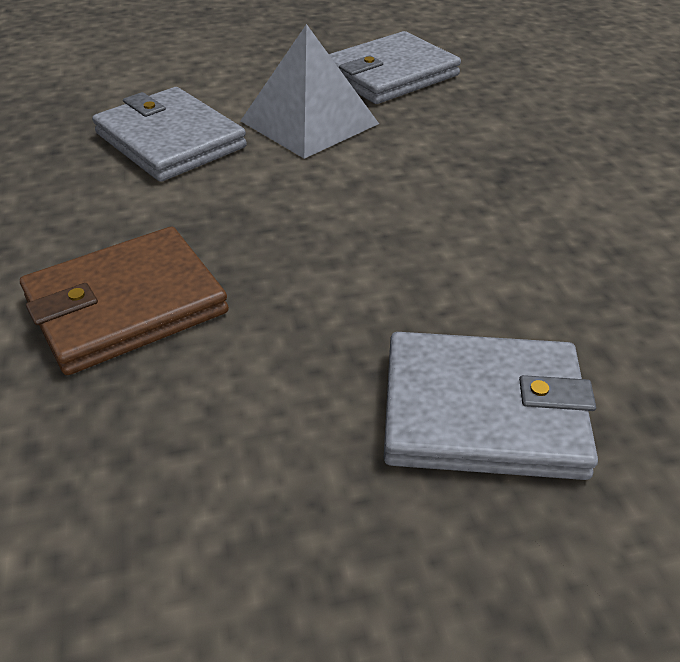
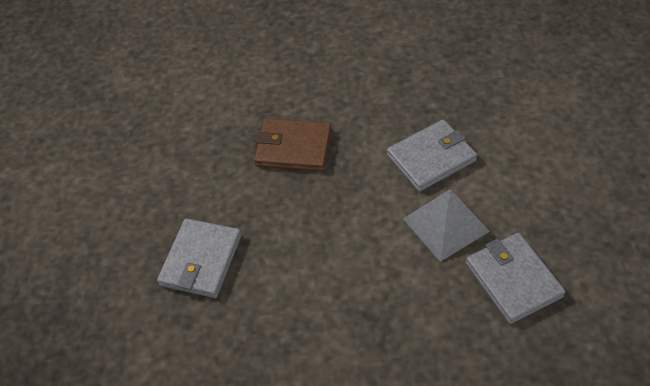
camera: 105 degrees right, 10 degrees up
(126, 305) = (293, 148): brown wallet -> brown wallet turned 60 degrees counterclockwise

